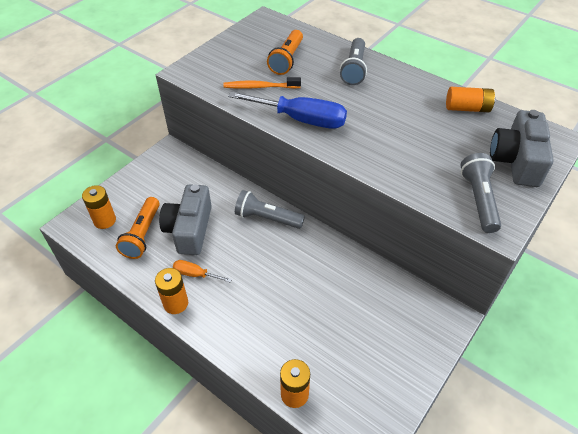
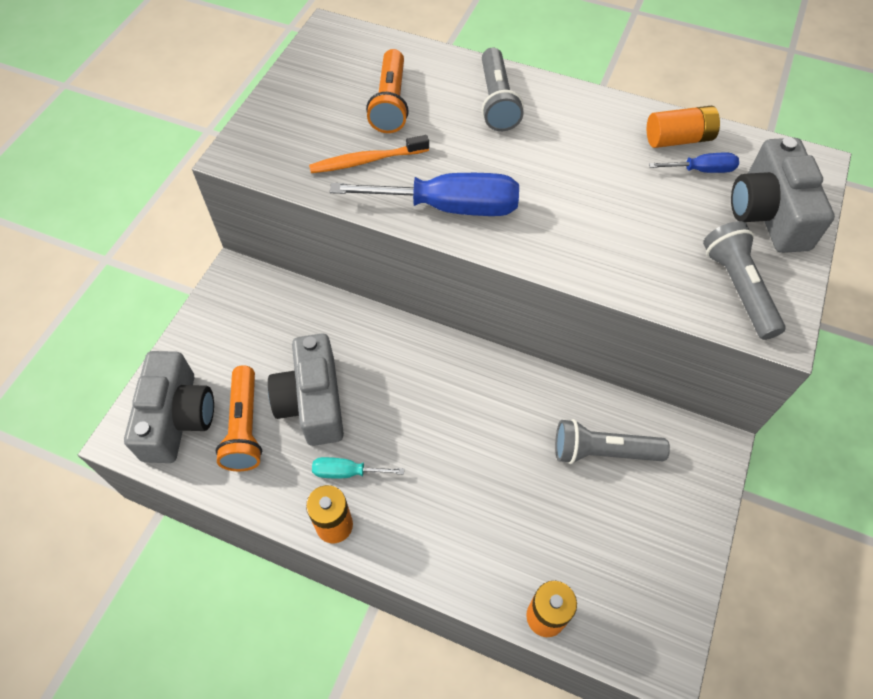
camera: 15 degrees left, 10 degrees up
(104, 220) = (177, 418): orange battery -> grey camera
(195, 274) = (347, 472): orange screwdriver -> turquoise screwdriver
(267, 218) = (421, 357): grey flashlight -> grey flashlight (603, 452)
(477, 128) = (701, 170): none -> blue screwdriver

